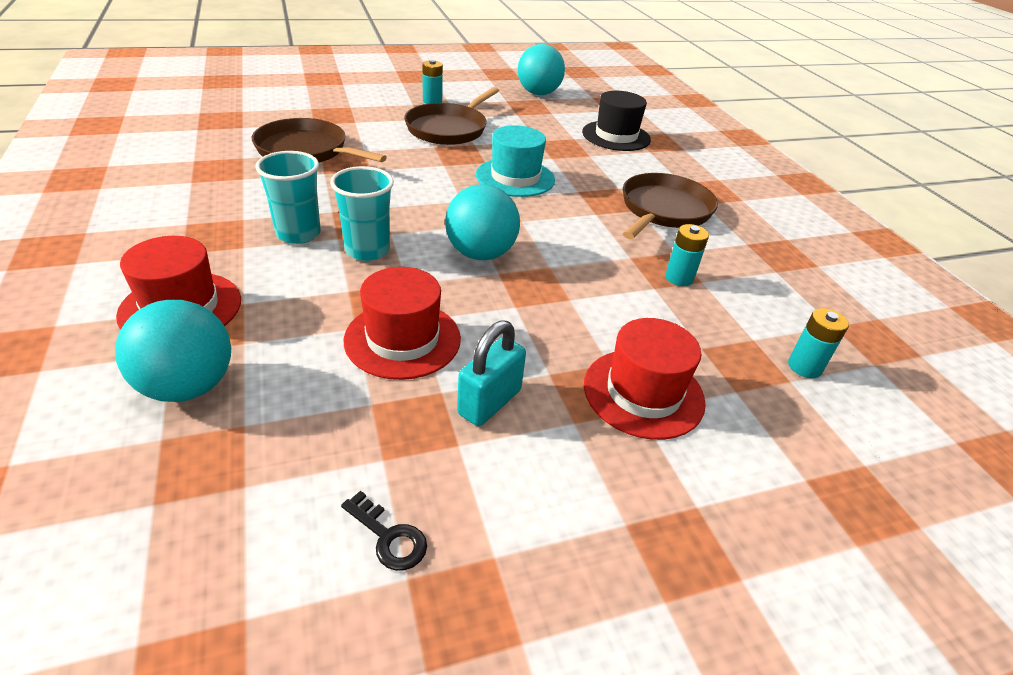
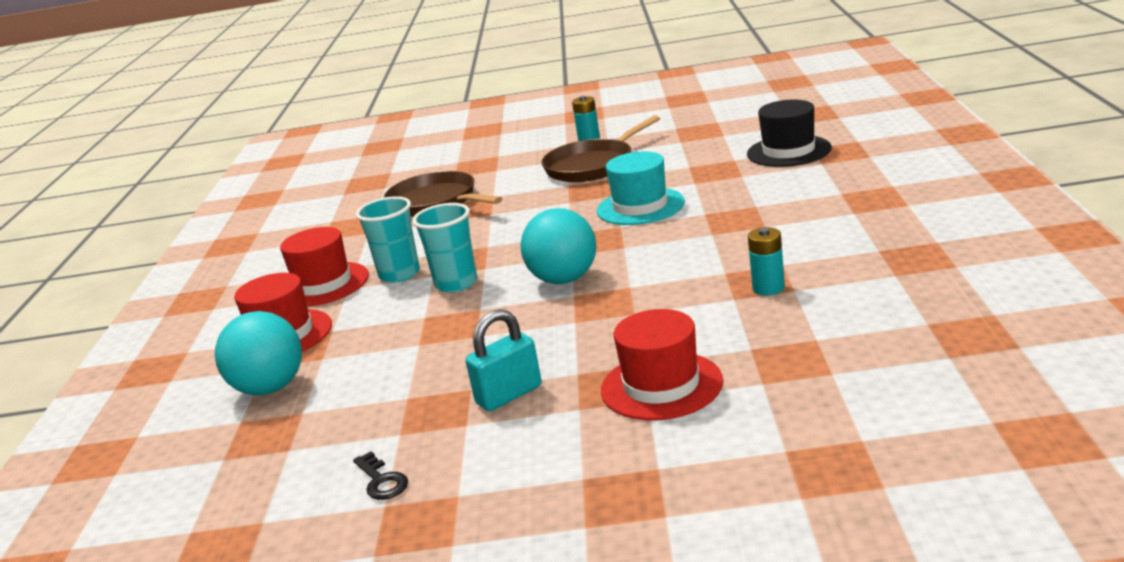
camera: 25 degrees right, 15 degrees down
(402, 339) = (455, 351): red hat -> red hat (323, 284)
(538, 93) = (719, 115): turquoise ball -> none
(664, 210) = (796, 224): brown pan -> none
(804, 367) = (858, 361): turquoise battery -> none

